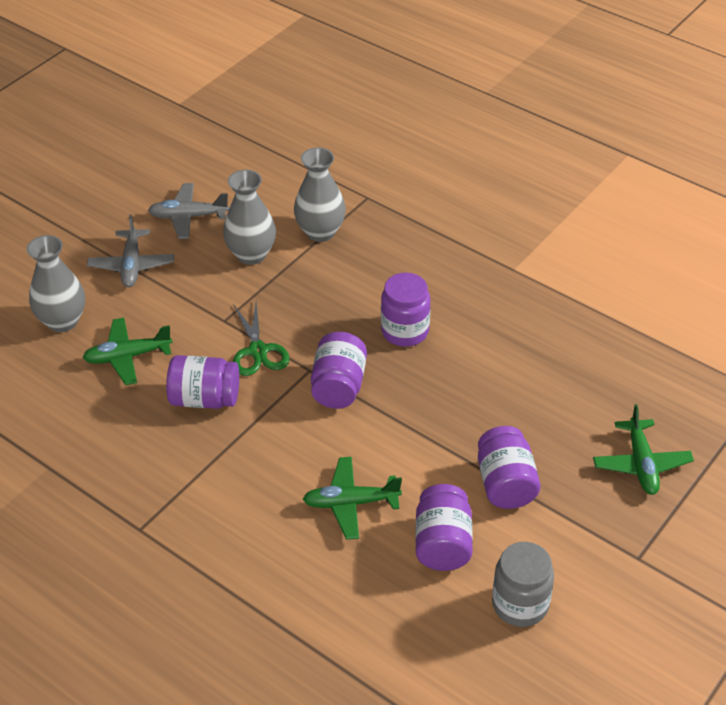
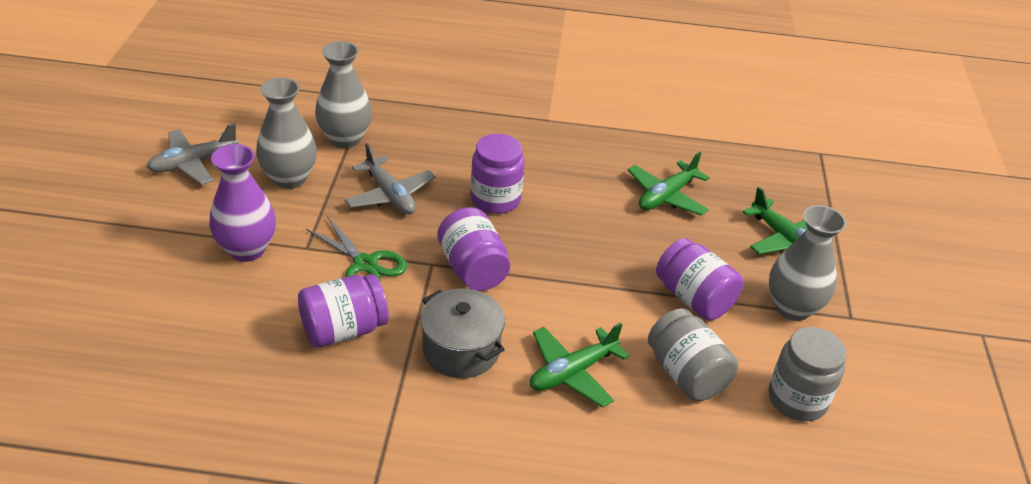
camera: 35 degrees left, 5 degrees down
(62, 321) = (117, 308): grey vase -> grey vase (792, 308)
(128, 356) = (224, 318): green plane -> green plane (666, 196)
(132, 265) = (161, 227): grey plane -> grey plane (390, 195)
(179, 306) = (247, 249): none -> purple vase
(279, 449) = (461, 350): none -> grey pot
(442, 543) = (686, 374): purple jar -> grey jar

